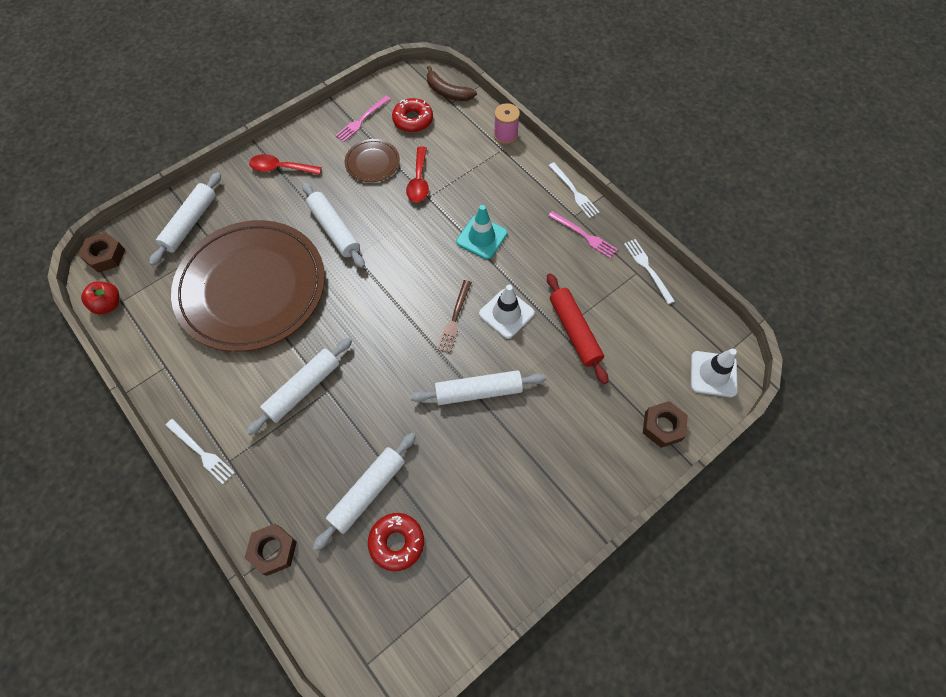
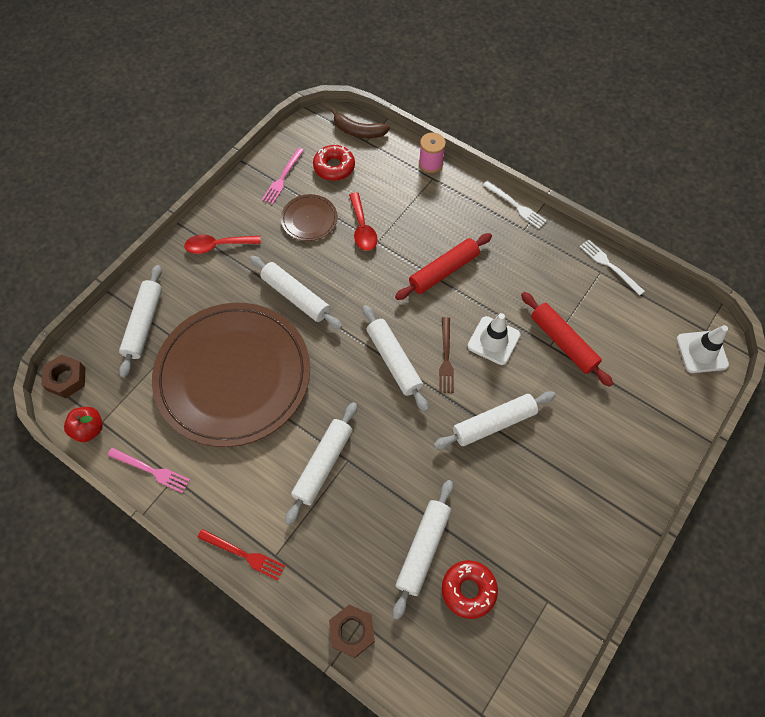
camera: 15 degrees left, 0 degrees up
(201, 452) = (244, 555): white fork -> red fork
(404, 310) = (394, 361): none -> white rolling pin
(481, 237) = (443, 271): turquoise traffic cone -> red rolling pin
(584, 235) = (540, 247): pink fork -> pink fork (151, 470)
(663, 426) = (673, 413): brown nut -> none

